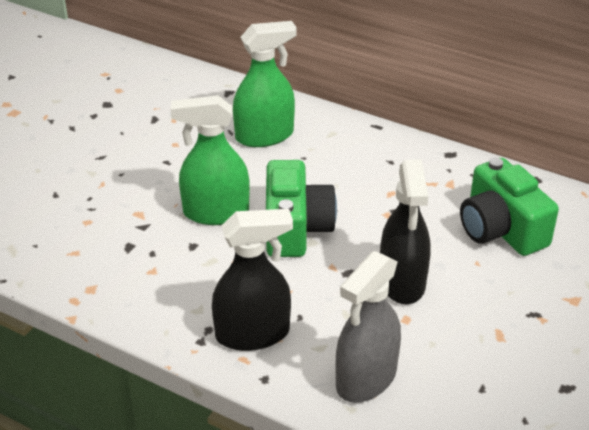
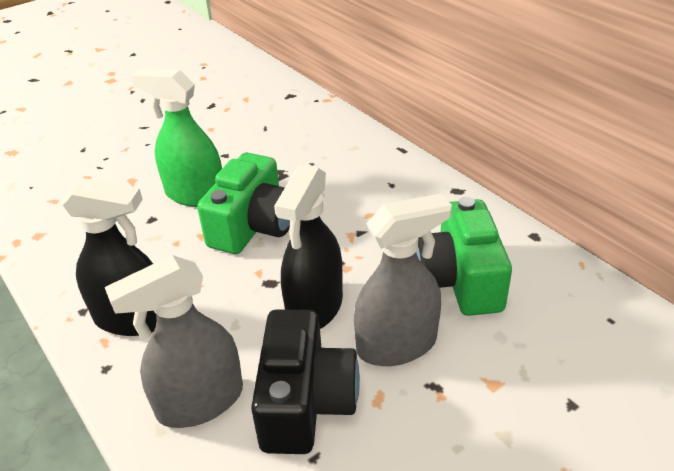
camera: 25 degrees right, 0 degrees up
(264, 136) = (291, 137): green spray bottle -> none
(448, 353) = (305, 402): none -> black camera
(487, 292) = (397, 345): none -> grey spray bottle

